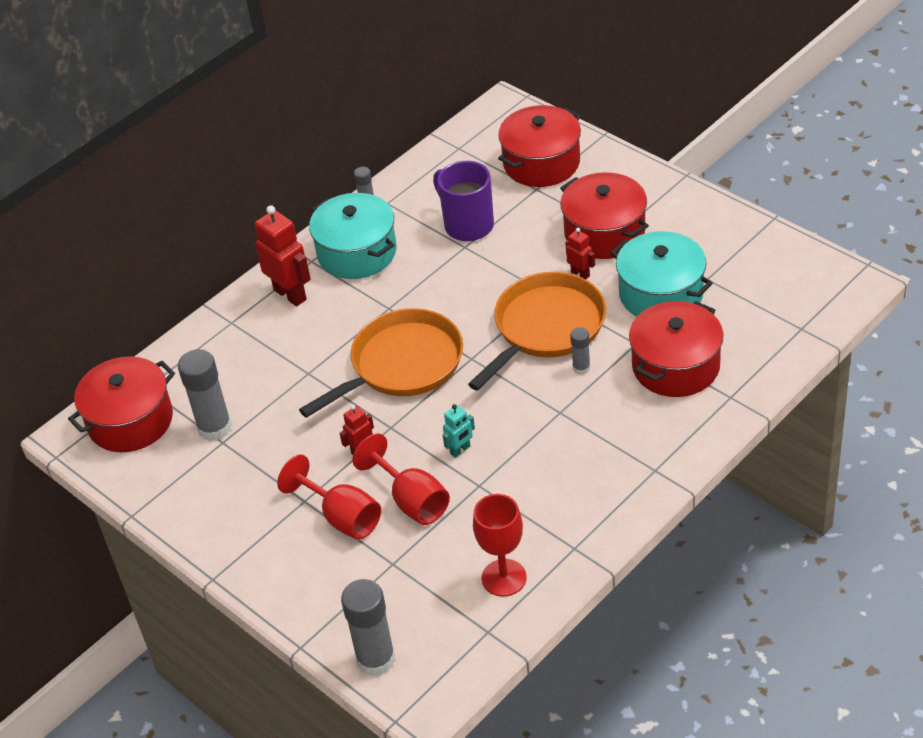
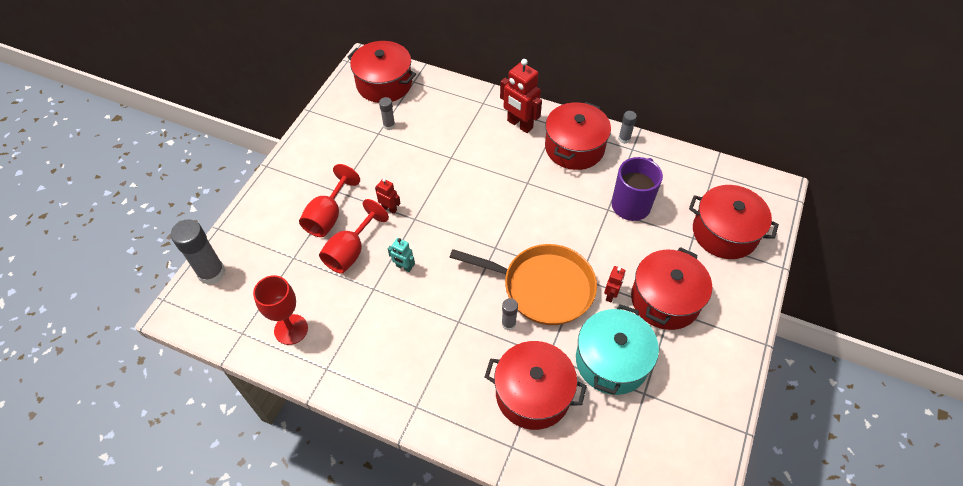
camera: 65 degrees right, 10 degrees up
(214, 428) = (389, 125): grey glue stick -> grey glue stick, size x0.52
(290, 294) = (519, 124): red robot -> red robot turned 105 degrees clockwise
(357, 252) = (574, 147): turquoise pot -> red pot
(402, 365) = (475, 207): orange pan -> none

